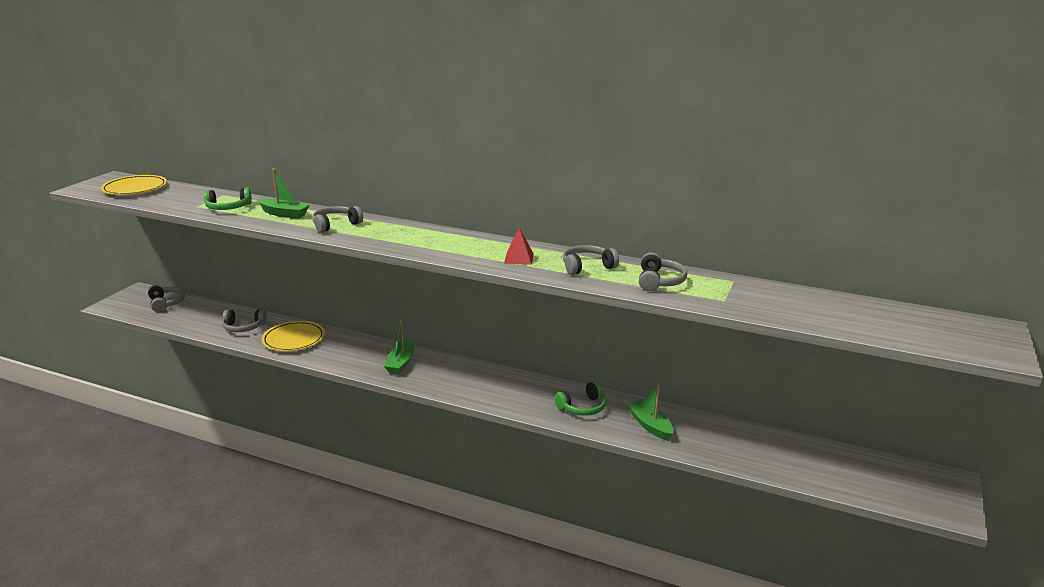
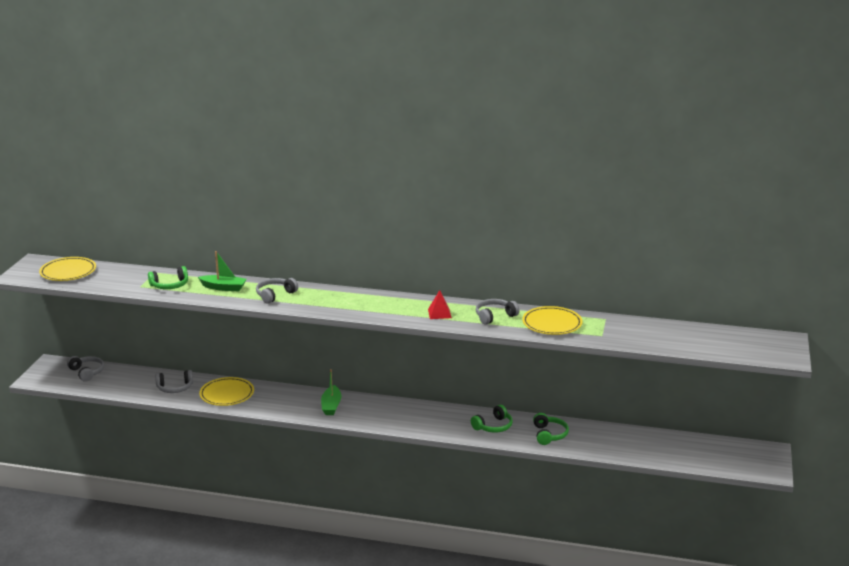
camera: 10 degrees left, 0 degrees up
(650, 425) = (549, 435): green boat -> green headphones
(659, 281) = (552, 324): grey headphones -> yellow plate

